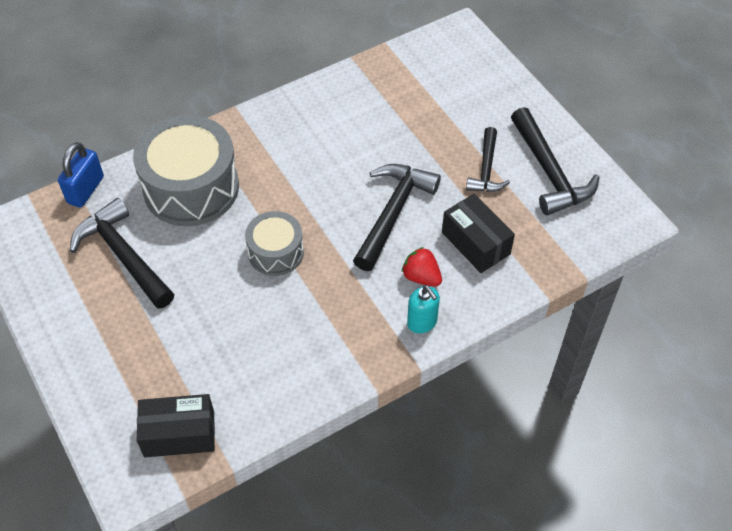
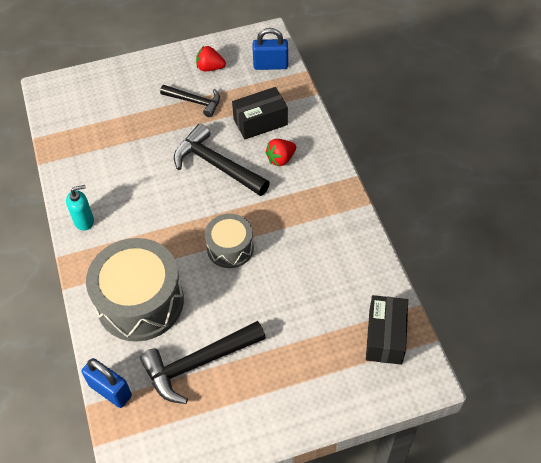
camera: 75 degrees left, 0 degrees up
(422, 322) = (320, 166): turquoise soap dispenser -> turquoise soap dispenser (84, 221)
(549, 172) = (210, 68): black hammer -> red strawberry
(579, 235) = (270, 65): none -> blue padlock

